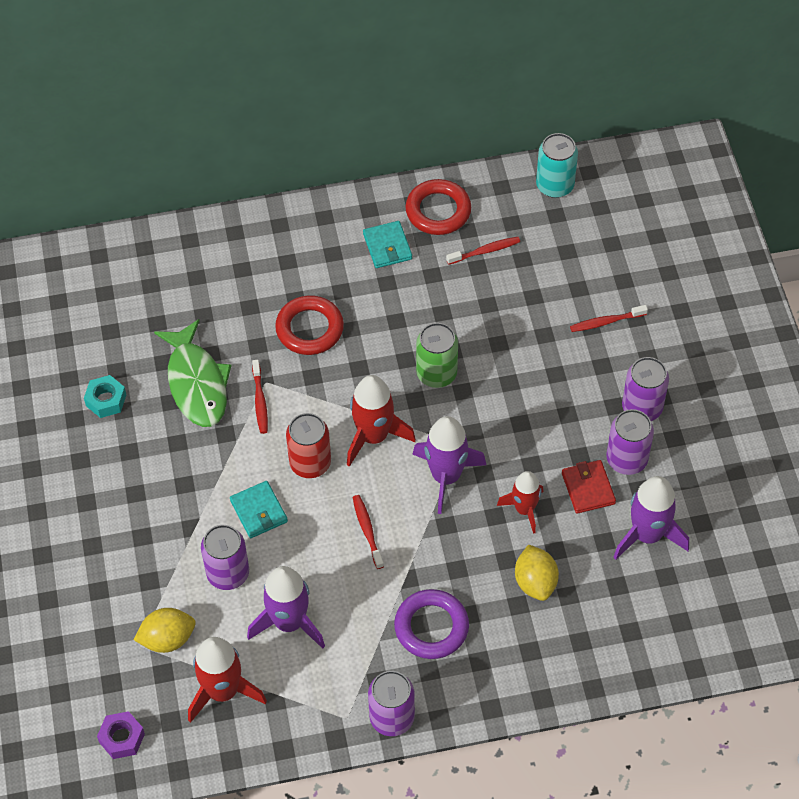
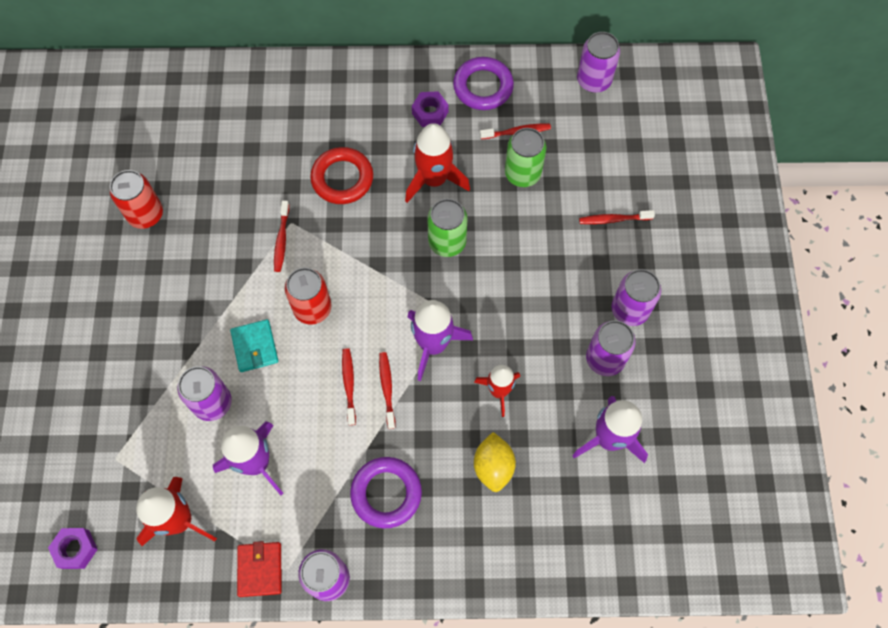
camera: 10 degrees right, 10 degrees up
(106, 400) = (145, 214): turquoise nut -> red can
(167, 639) = (142, 457): yellow lemon -> none
(196, 383) = (229, 212): green fish -> none
(373, 436) = (376, 292): red rocket -> red rocket (434, 179)
(387, 246) = (430, 113): turquoise wallet -> purple nut
(408, 527) = (387, 388): none -> red toothbrush
(438, 211) = (483, 87): red ring -> purple ring
(500, 292) = (522, 173): none -> green can
(555, 185) = (594, 80): turquoise can -> purple can
(588, 488) = (562, 381): red wallet -> red wallet (260, 569)

